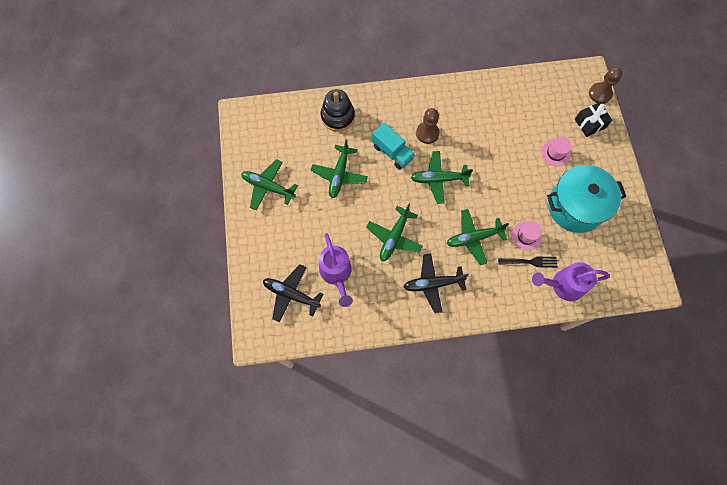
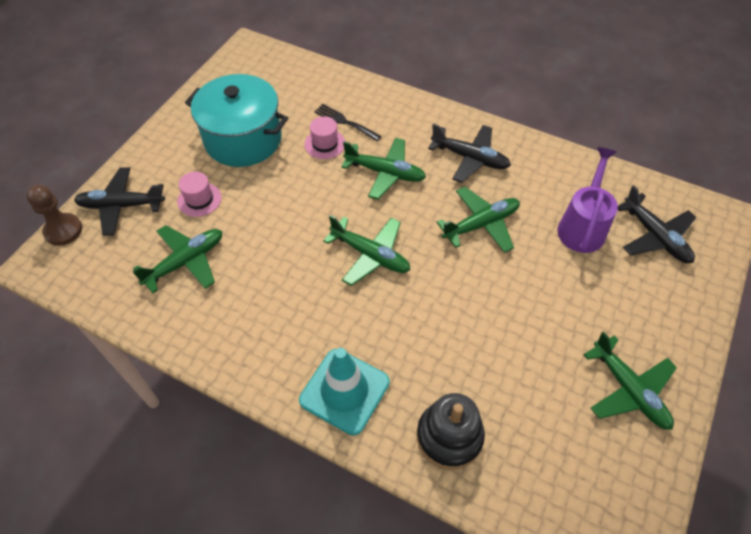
camera: 145 degrees left, 15 degrees down
(339, 175) = (505, 341): green plane -> green plane (185, 262)
(392, 152) = (404, 326): turquoise truck -> none
(396, 107) = (344, 391): none -> turquoise traffic cone
(427, 133) = (333, 322): brown pawn -> none
(562, 285) = (333, 89): purple watering can -> none
(589, 124) = (121, 206): black gift -> black plane

